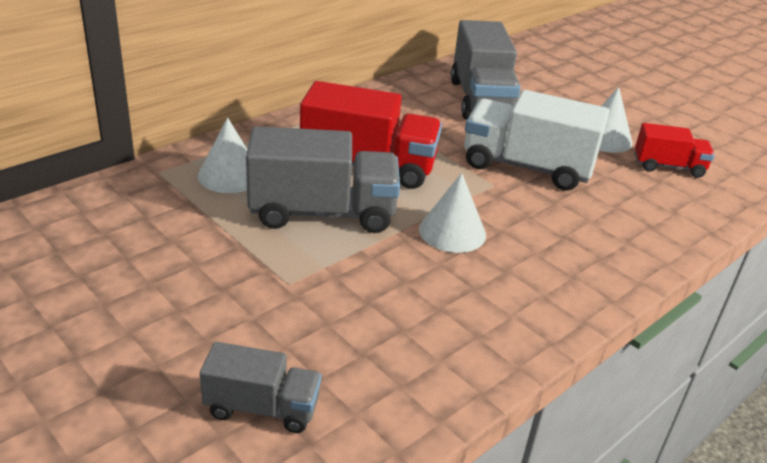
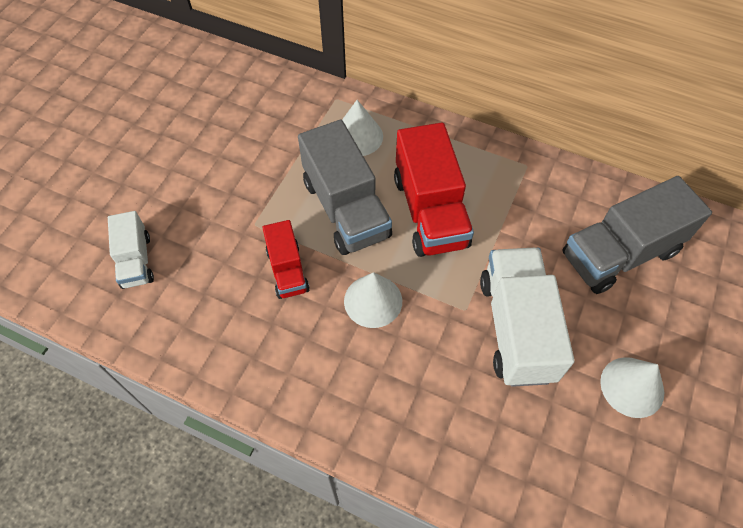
camera: 70 degrees right, 25 degrees up
(262, 408) = (136, 261): grey truck -> white truck
(668, 167) = (618, 464): red truck -> red truck (287, 270)

